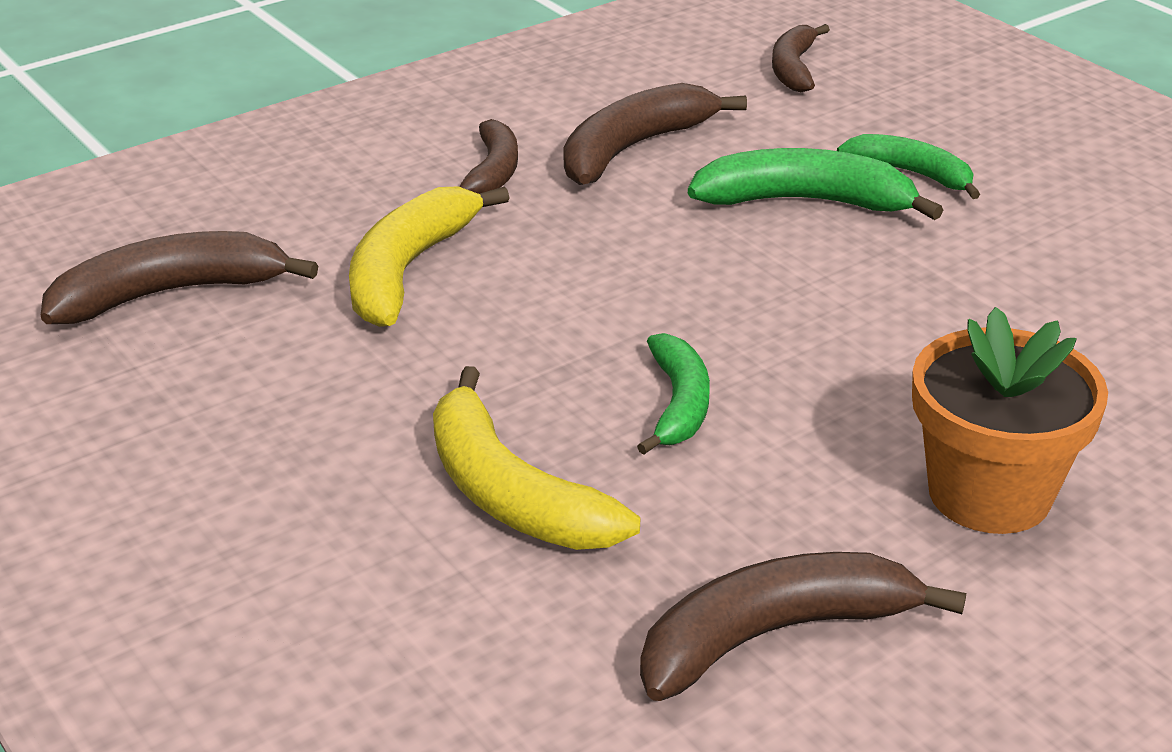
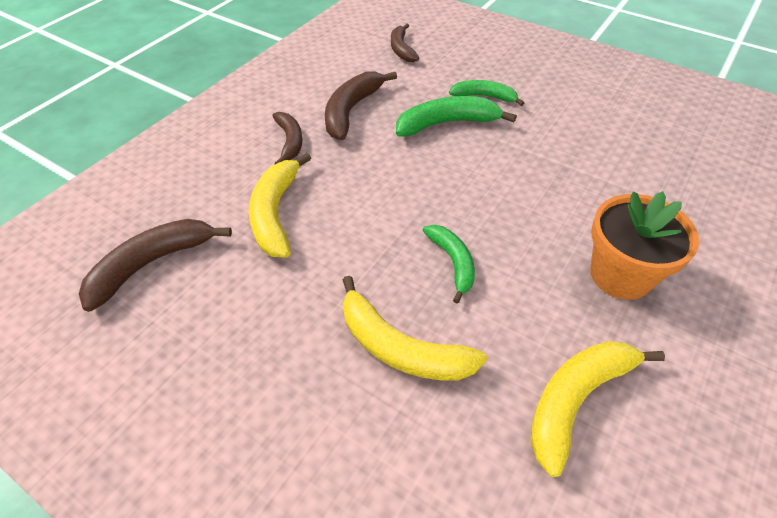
camera: 20 degrees left, 15 degrees up
(772, 635) = (575, 400): brown banana -> yellow banana

